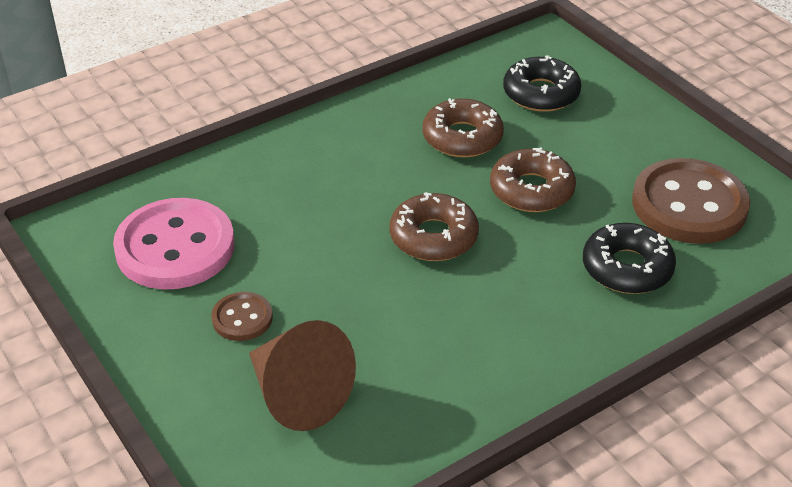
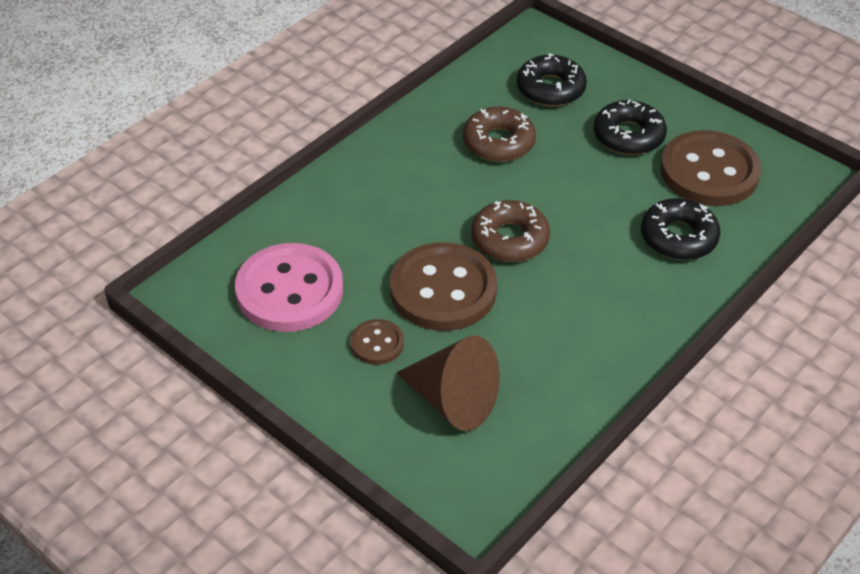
camera: 15 degrees left, 5 degrees up
(338, 276) = (443, 290): none -> brown button
(531, 190) = (576, 181): brown donut -> none
(609, 153) = (628, 136): none -> black donut

